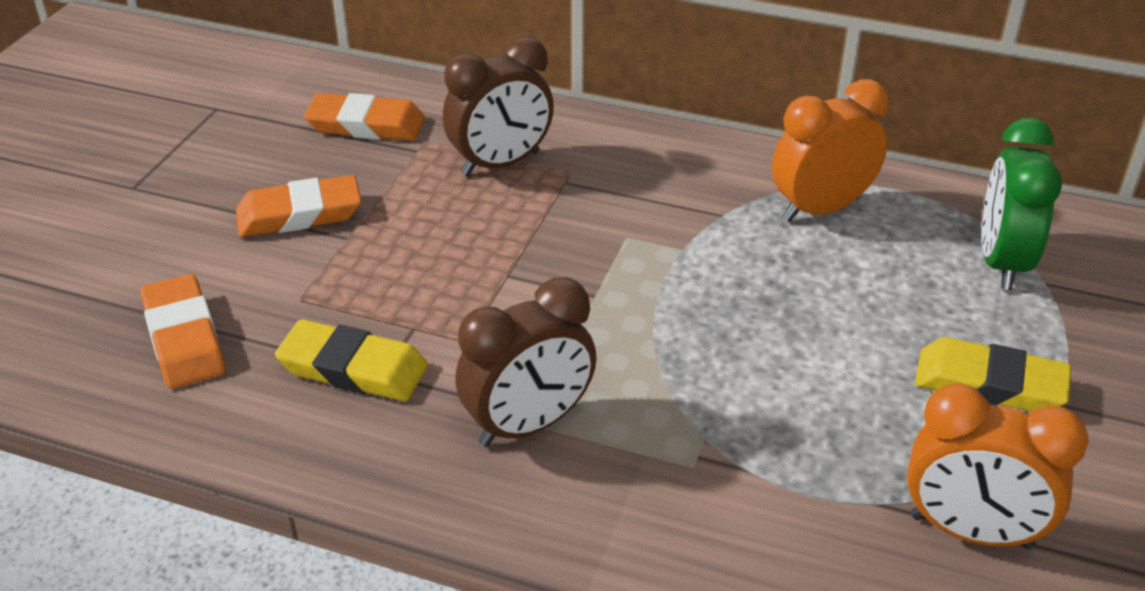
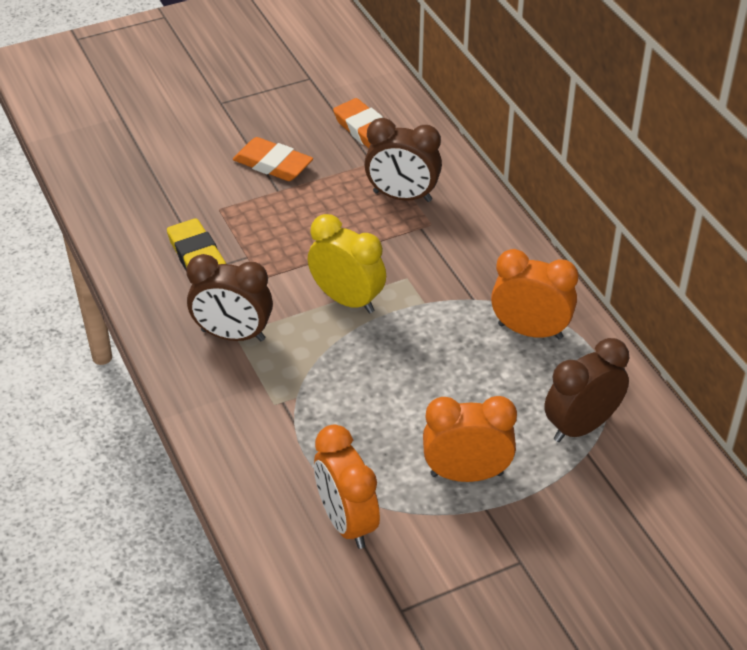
camera: 45 degrees right, 5 degrees up
(184, 338) = (152, 196): orange eraser -> none
(600, 298) = (347, 300): none -> yellow clock
(989, 384) = (466, 474): yellow eraser -> orange clock
(1002, 262) = (581, 426): green clock -> brown clock

